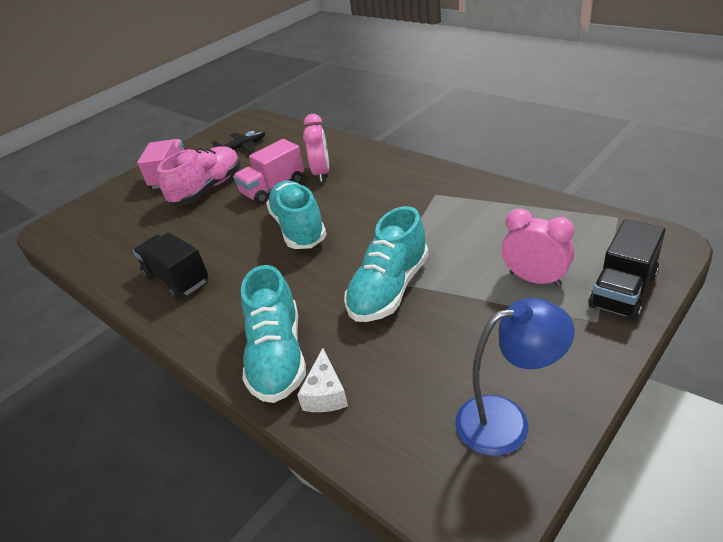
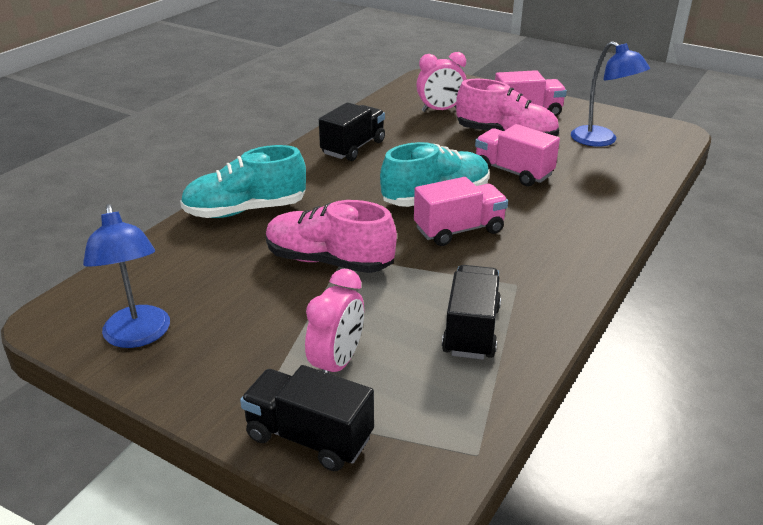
camera: 75 degrees right, 5 degrees down
(242, 147) = (601, 140): black plane -> blue lamp
(321, 173) = (553, 198): pink clock -> pink clock (440, 110)
(325, 394) = (196, 238): white cheese -> none
(355, 217) = (459, 230): none -> pink truck
(389, 289) = (329, 261): turquoise shoe -> pink shoe
(490, 215) = (471, 330): none -> black truck

